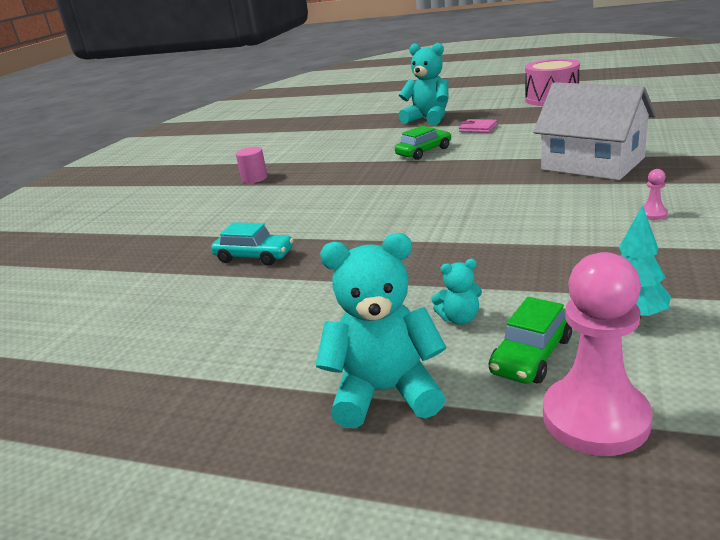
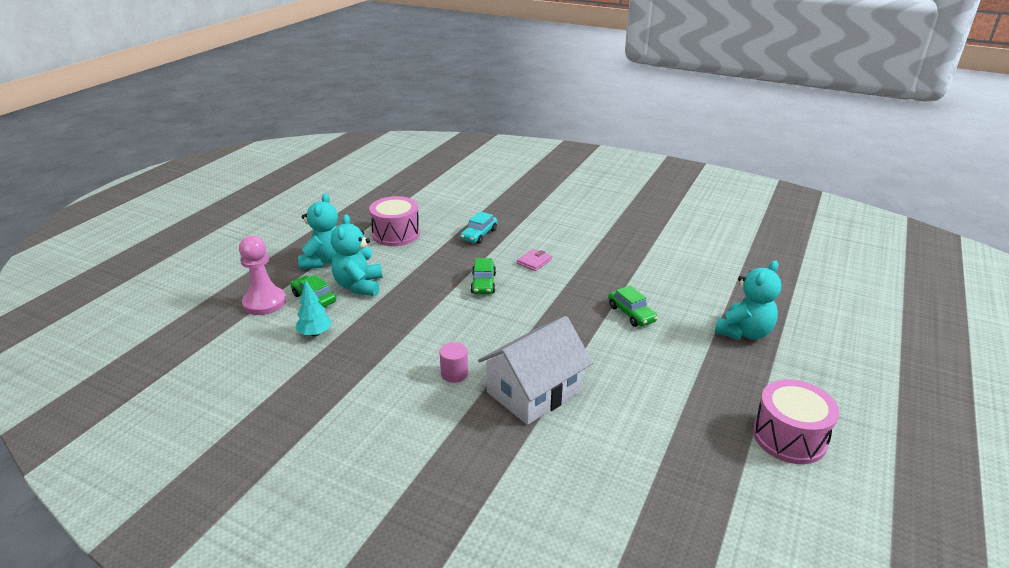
camera: 95 degrees right, 5 degrees up
(253, 334) = (396, 234): none -> pink drum
(254, 178) = (618, 235): pink cylinder -> pink cylinder (454, 374)
(400, 225) = (483, 283): none -> green car
(460, 319) = (359, 286): turquoise teddy bear -> turquoise teddy bear, size x2.08
(478, 128) = (687, 355): pink wallet -> pink wallet (534, 262)
(652, 214) = (415, 384): pink pawn -> none

